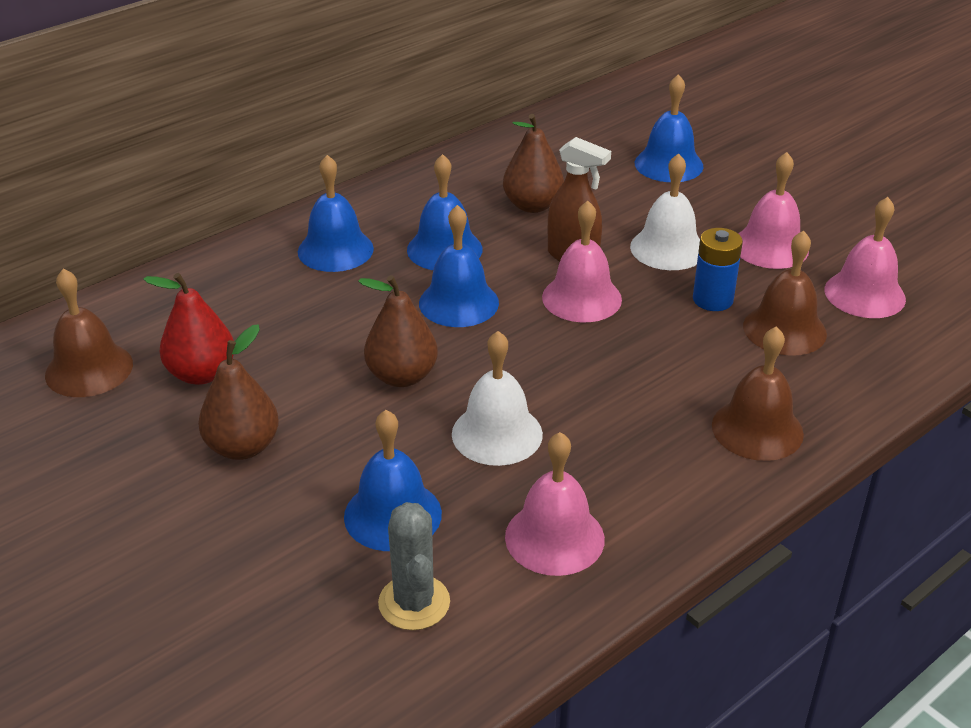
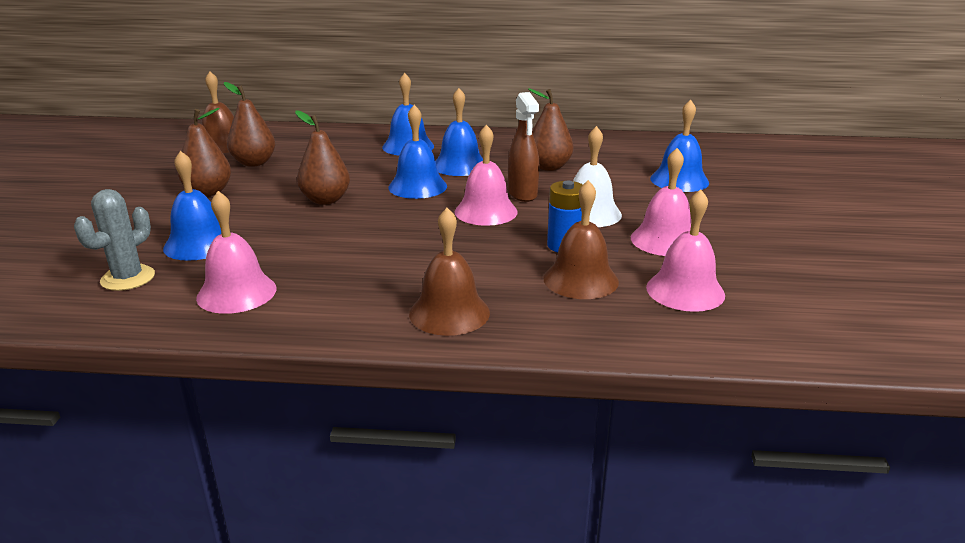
camera: 45 degrees right, 10 degrees down
(201, 374) = (254, 163): red pear -> brown pear
(497, 434) = (312, 240): white bell -> none

